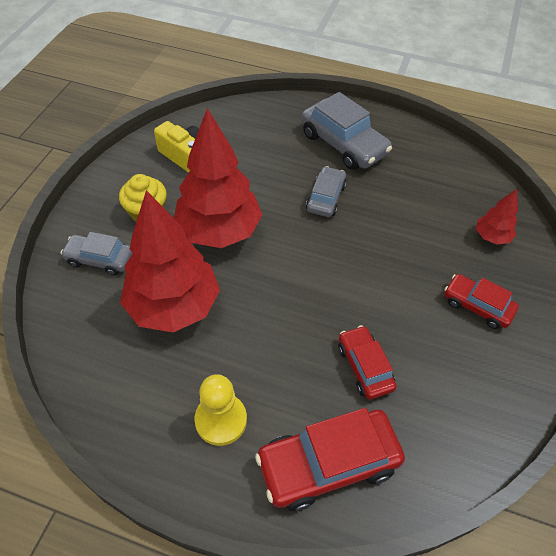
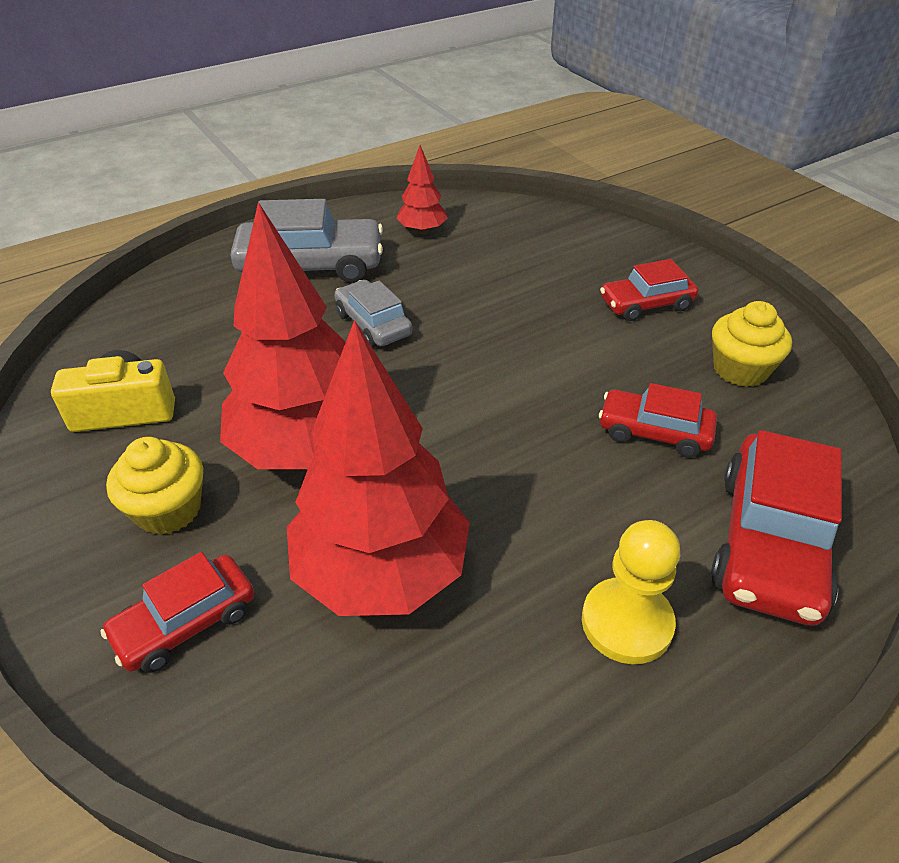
camera: 50 degrees left, 10 degrees down
(100, 259) = (186, 623): grey car -> red car
(465, 385) = (740, 369): none -> yellow cupcake
(491, 237) = (568, 246): red tree -> red tree (422, 230)

